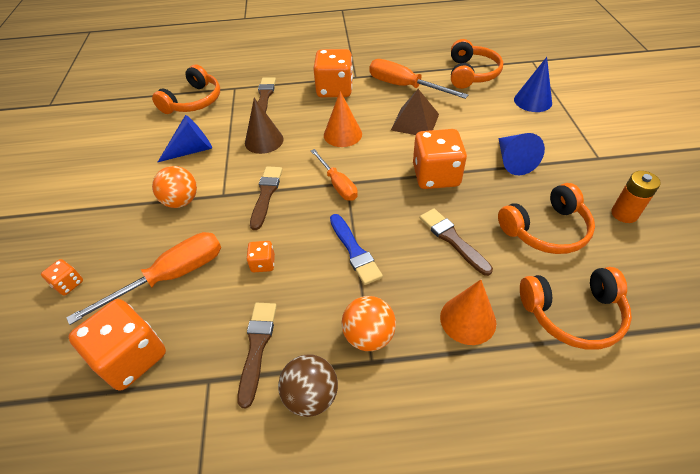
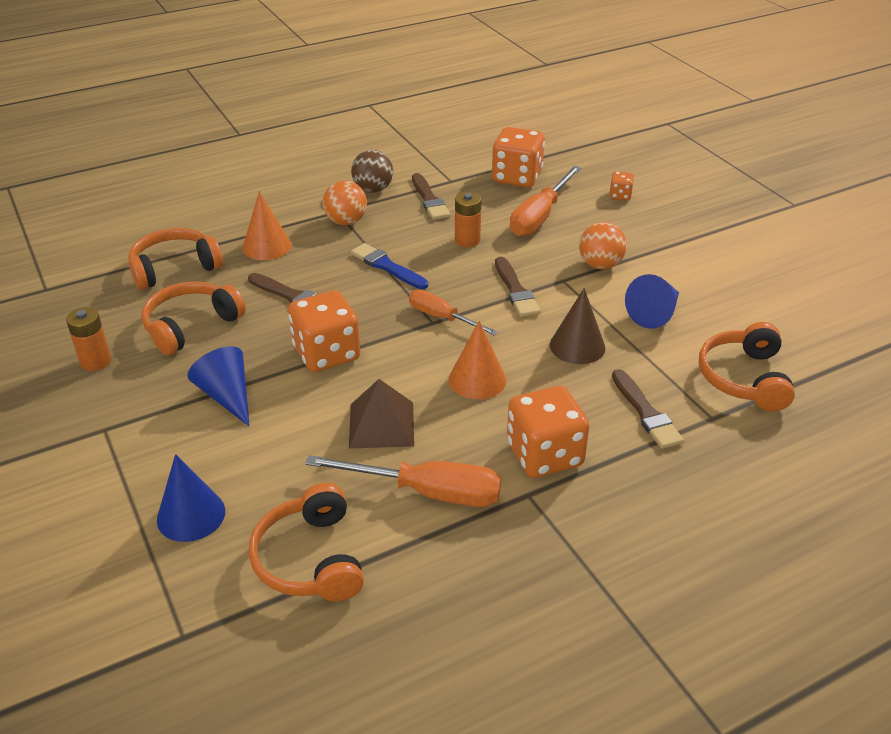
camera: 155 degrees right, 10 degrees down
(263, 264) = (467, 240): orange dice -> orange battery

